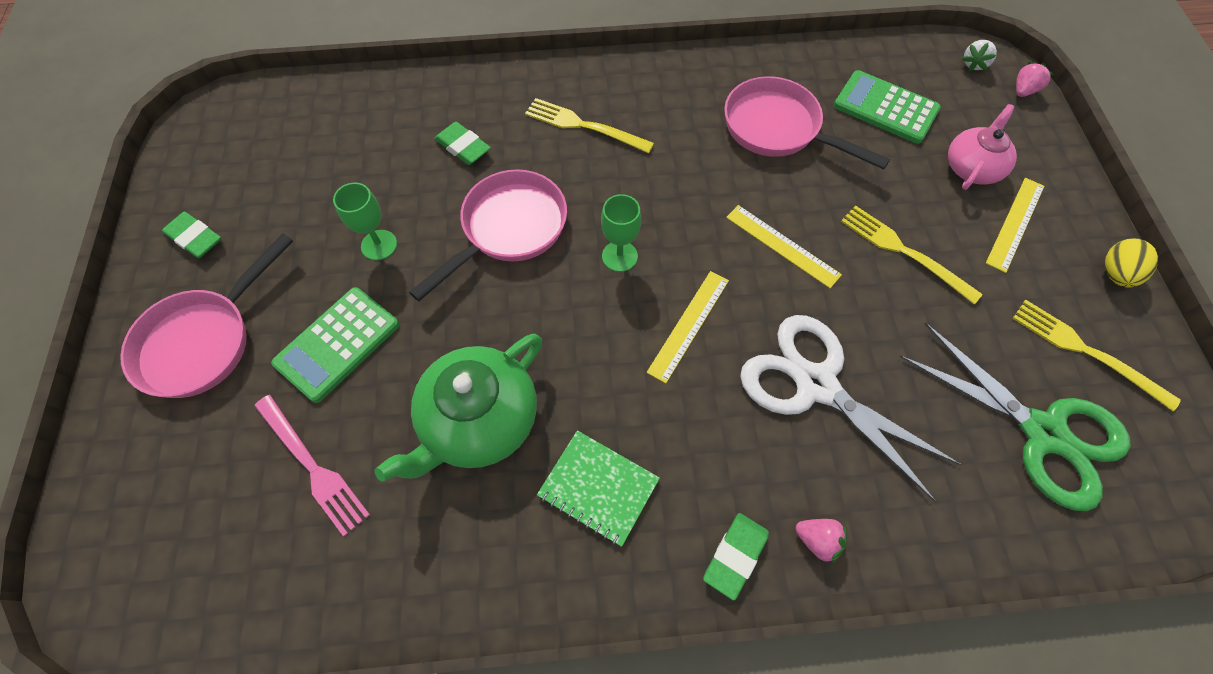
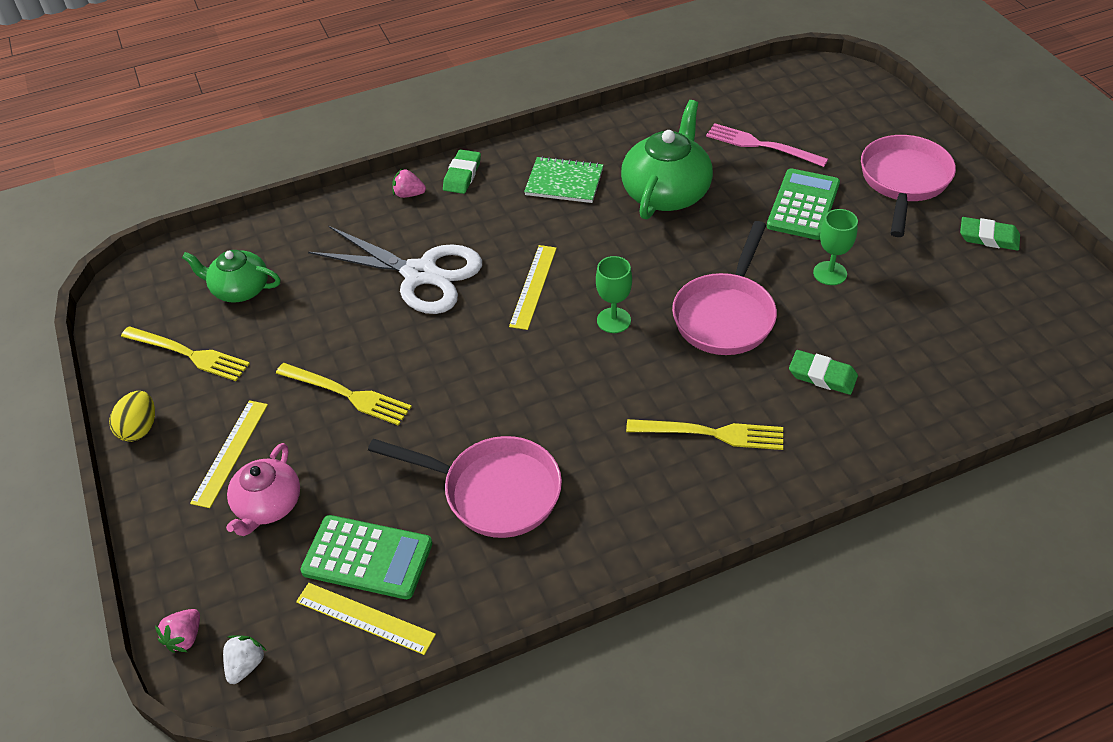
camera: 165 degrees right, 15 degrees down
(782, 245) = (465, 369): yellow ruler -> yellow ruler (365, 618)
(1043, 433) = (240, 289): green scissors -> green teapot

